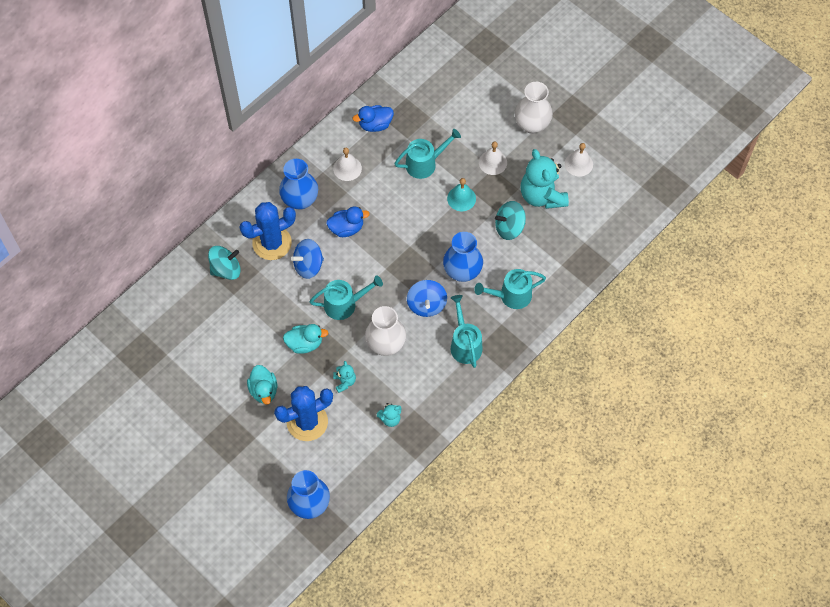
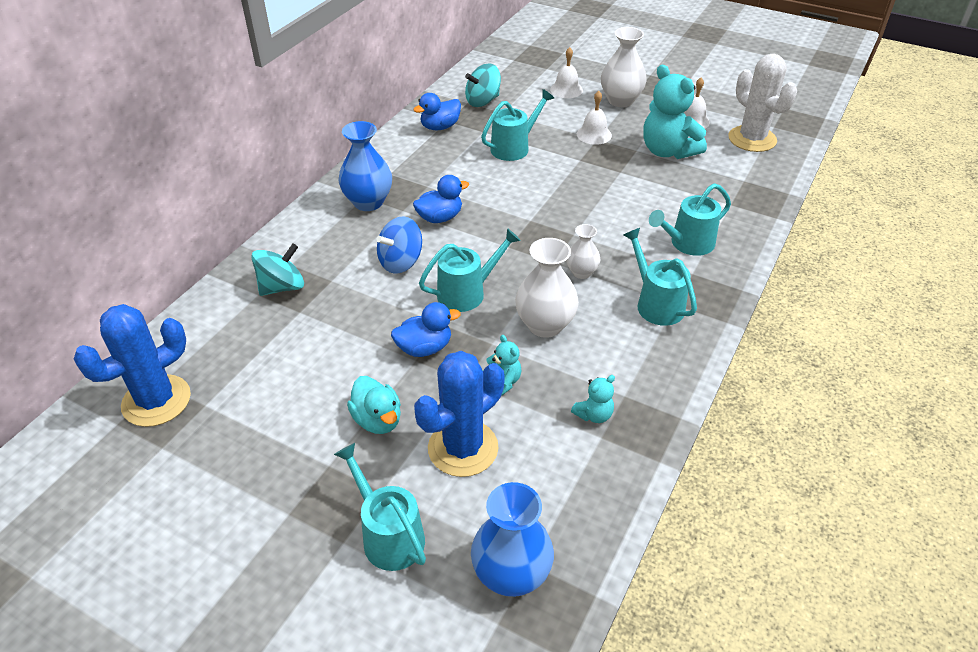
camera: 15 degrees left, 20 degrees down
(252, 465) = (388, 535): none -> turquoise watering can
(272, 243) = (342, 248): blue cactus -> blue cactus (156, 401)
(305, 343) = (424, 348): turquoise duck -> blue duck
(347, 168) = (420, 166): white bell -> white bell (566, 89)
(426, 305) = (581, 272): blue spinning top -> white vase
(461, 198) = (573, 168): turquoise bell -> none
(462, 271) = (611, 231): blue vase -> none
(509, 227) = (646, 183): turquoise spinning top -> turquoise spinning top (483, 101)
(615, 197) = (752, 139): none -> white cactus

